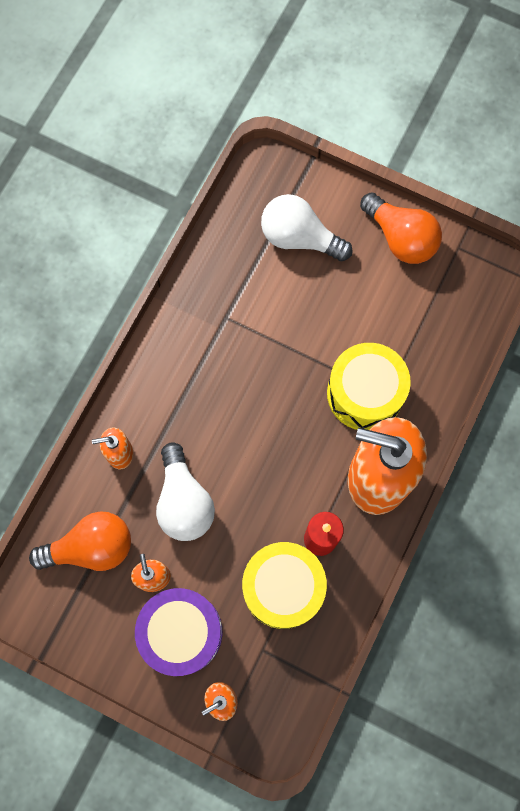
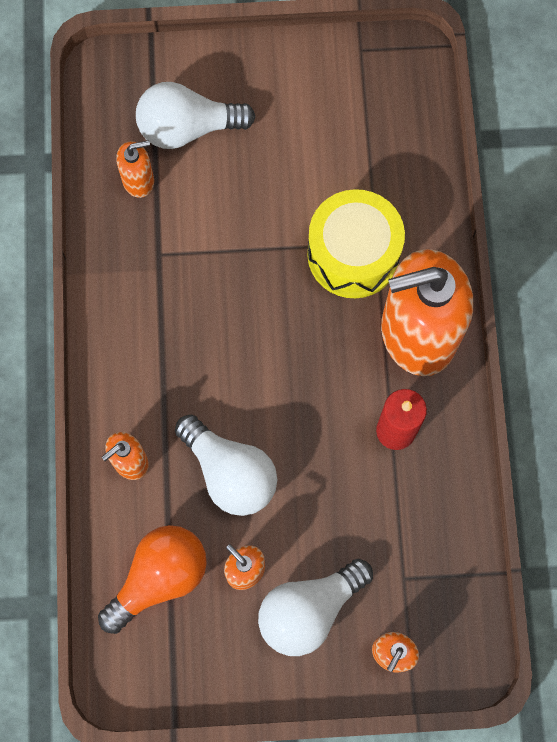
camera: 30 degrees left, 0 degrees up
(181, 632) = (309, 610): purple drum -> white light bulb
(242, 257) = (138, 180): none -> orange soap dispenser
(283, 587) = (387, 502): yellow drum -> none
(400, 238) = (295, 72): orange light bulb -> none

